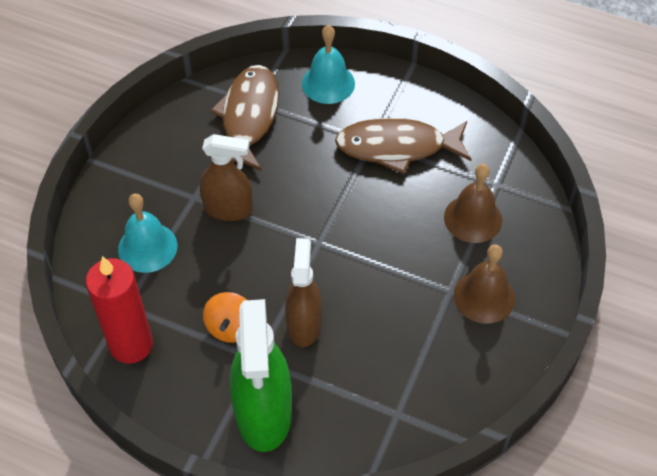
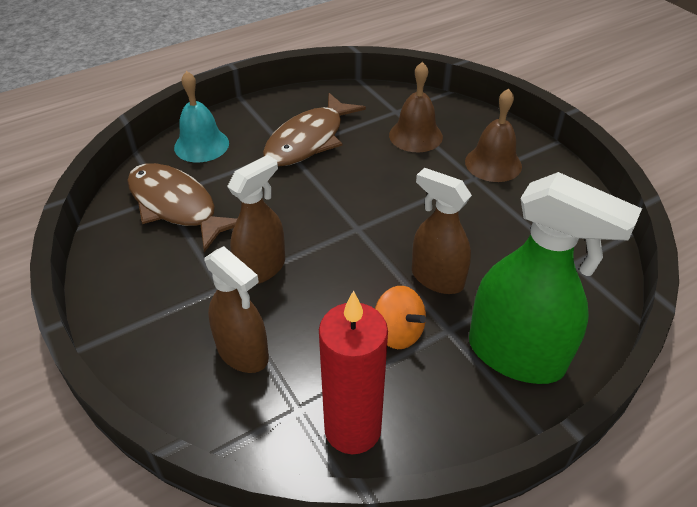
camera: 55 degrees left, 10 degrees down
(147, 247) = (243, 353): turquoise bell -> brown spray bottle

